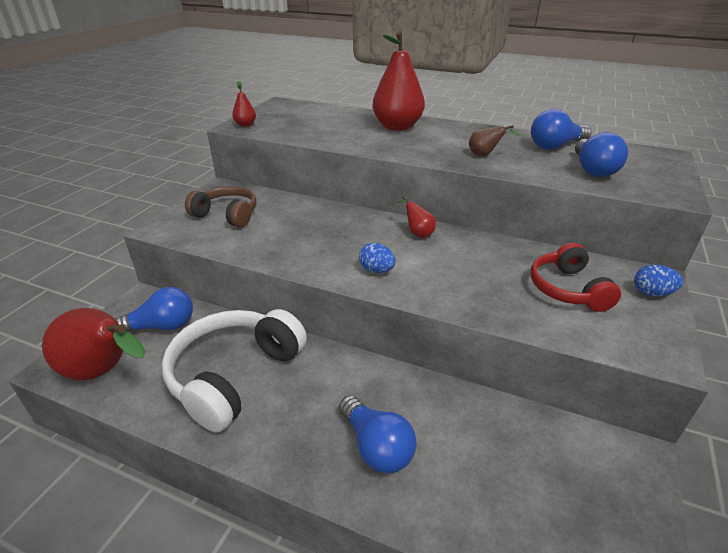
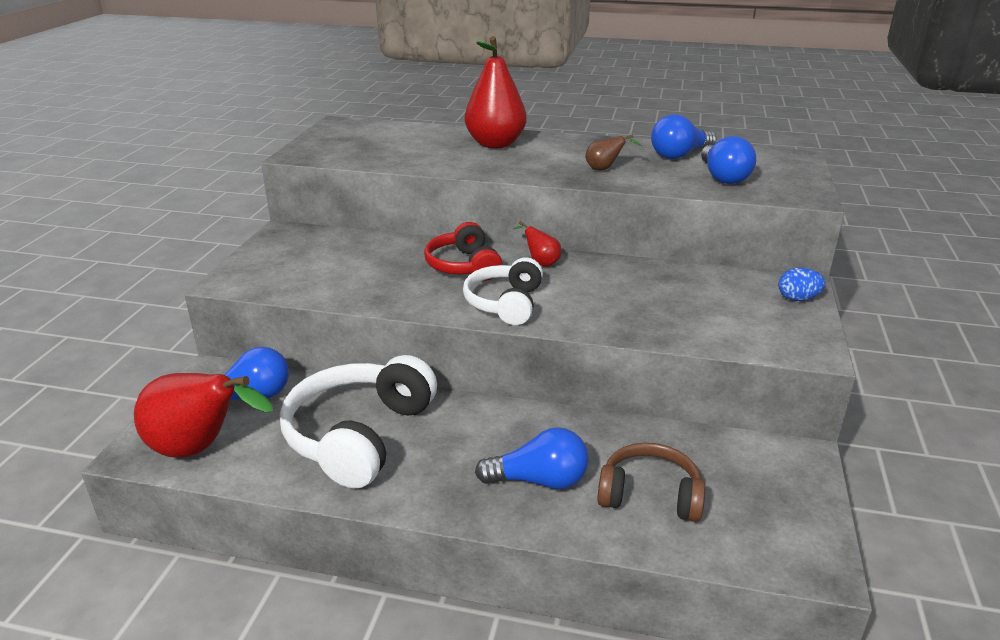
camera: 10 degrees left, 5 degrees down
(227, 215) = (305, 261): brown headphones -> brown headphones (650, 495)
(245, 125) = (307, 152): red pear -> none
(376, 270) = (505, 303): blue egg -> white headphones
(376, 447) = (539, 480): blue light bulb -> blue light bulb turned 45 degrees counterclockwise
(567, 289) = (713, 303): red headphones -> red headphones (463, 266)

